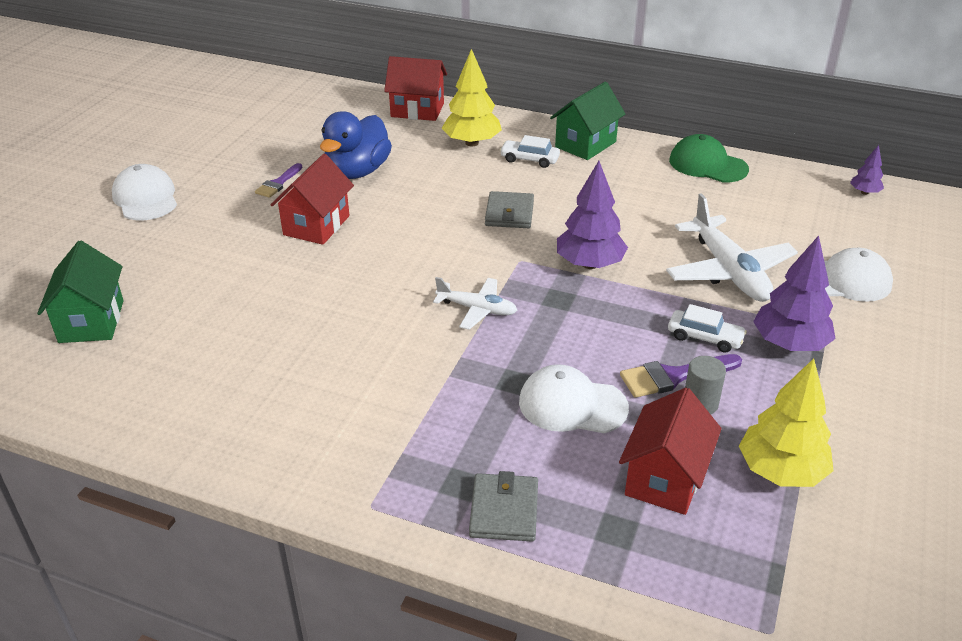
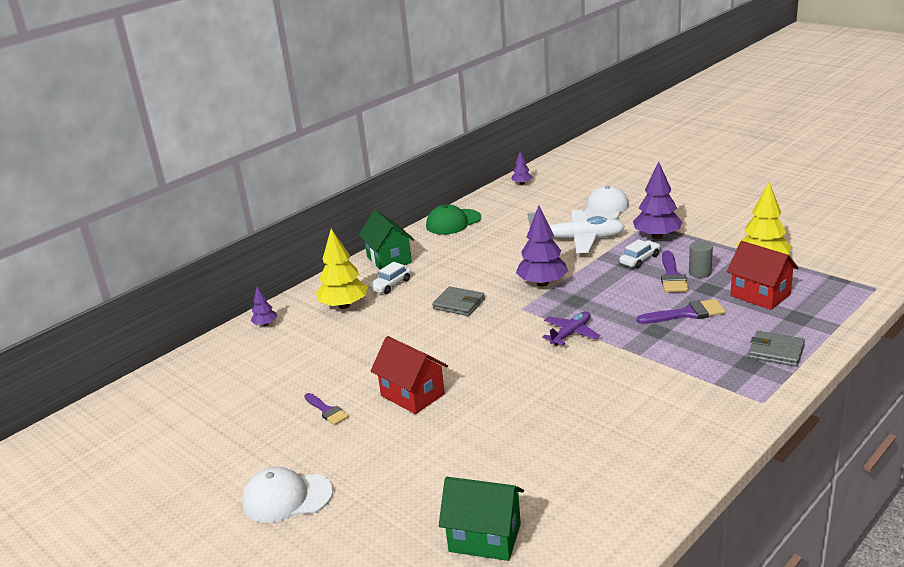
camera: 65 degrees left, 10 degrees down
(357, 172) = (342, 366): blue duck -> none
(417, 110) = (265, 324): red house -> purple tree
(477, 309) = (571, 334): white plane -> purple plane
(572, 405) = (686, 313): white cap -> purple brush

